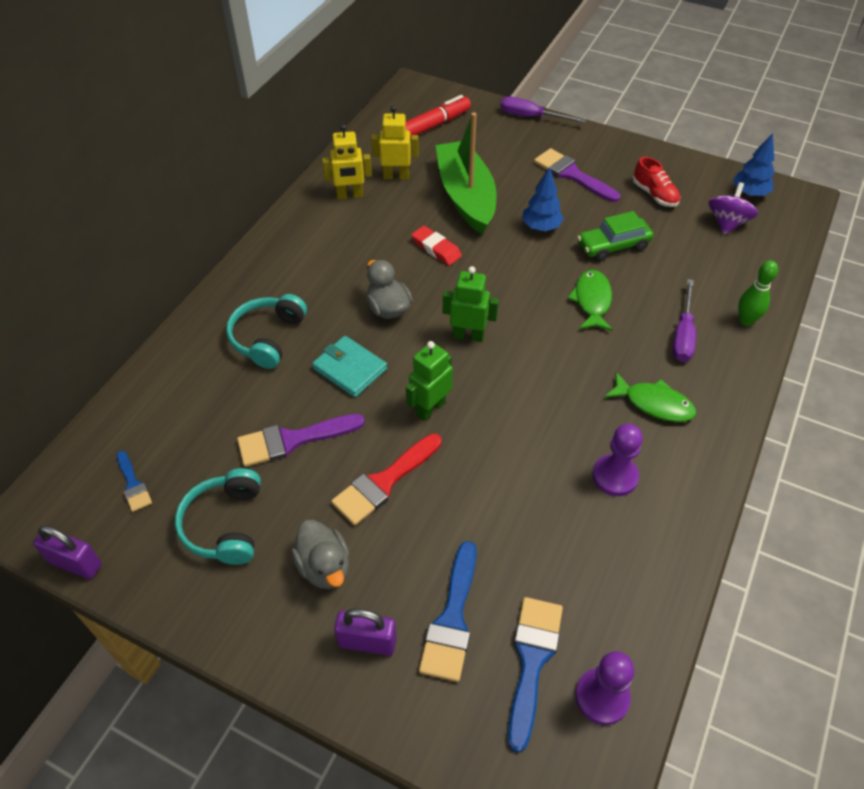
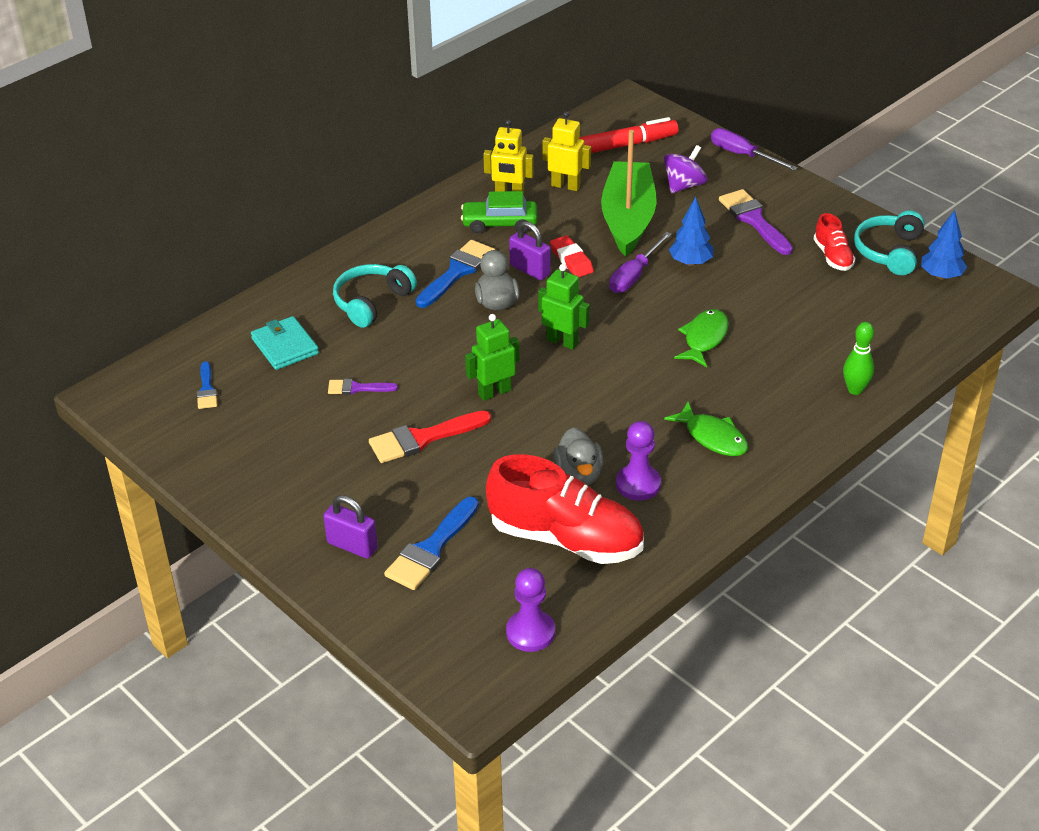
camera: 20 degrees right, 10 degrees down
(75, 563) = (139, 434): purple padlock -> purple padlock (530, 270)
(224, 525) = (271, 436): turquoise headphones -> turquoise headphones (889, 251)
(292, 440) = (357, 388): purple brush -> purple brush, size x0.57
(324, 567) = (341, 486): grey duck -> grey duck (578, 475)
(350, 369) = (435, 344): turquoise wallet -> turquoise wallet (285, 346)
(532, 661) = (484, 593): blue brush -> blue brush (457, 272)
(579, 563) = (566, 539): none -> red shoe
(613, 246) = (757, 295): green car -> green car (499, 224)
(683, 335) = (779, 387): purple screwdriver -> purple screwdriver (634, 275)
(727, 223) = (896, 299): purple spinning top -> purple spinning top (684, 185)

